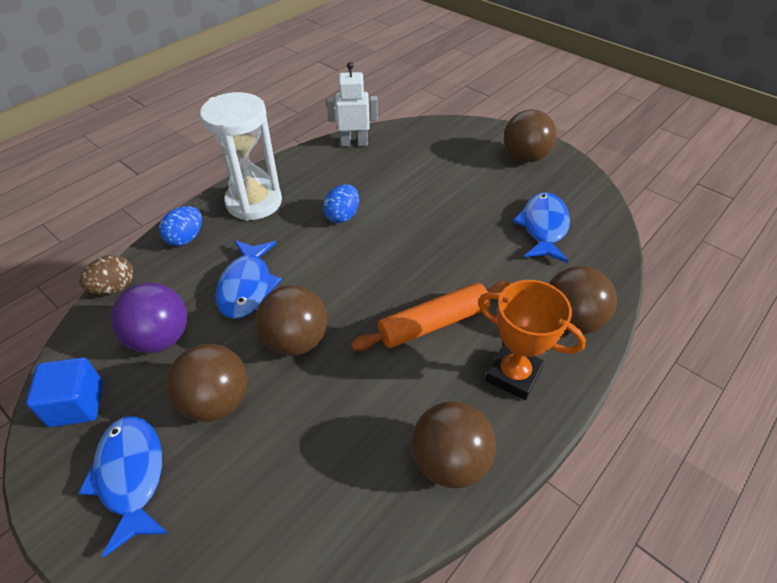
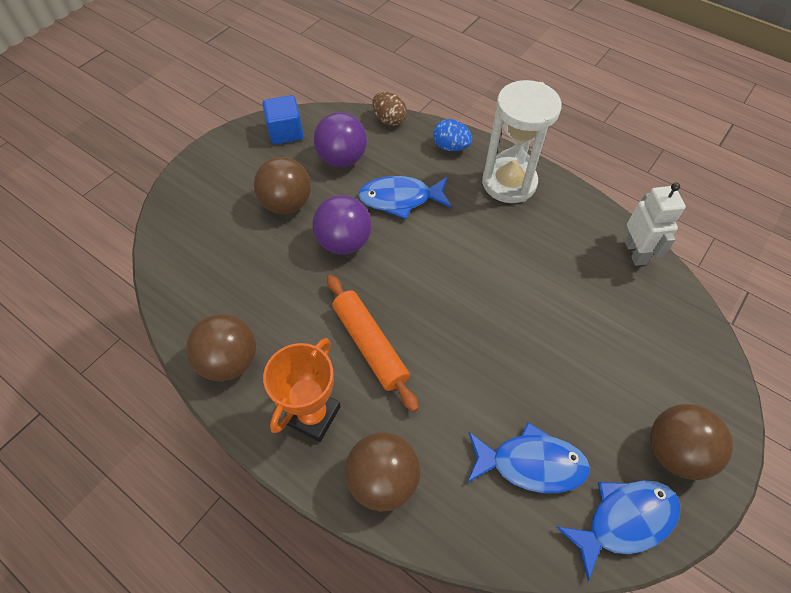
camera: 85 degrees right, 10 degrees up
(131, 476) = (232, 174): blue fish -> blue fish (624, 521)
(296, 341) = (344, 242): brown ball -> purple ball
(342, 216) = (505, 256): blue egg -> none

